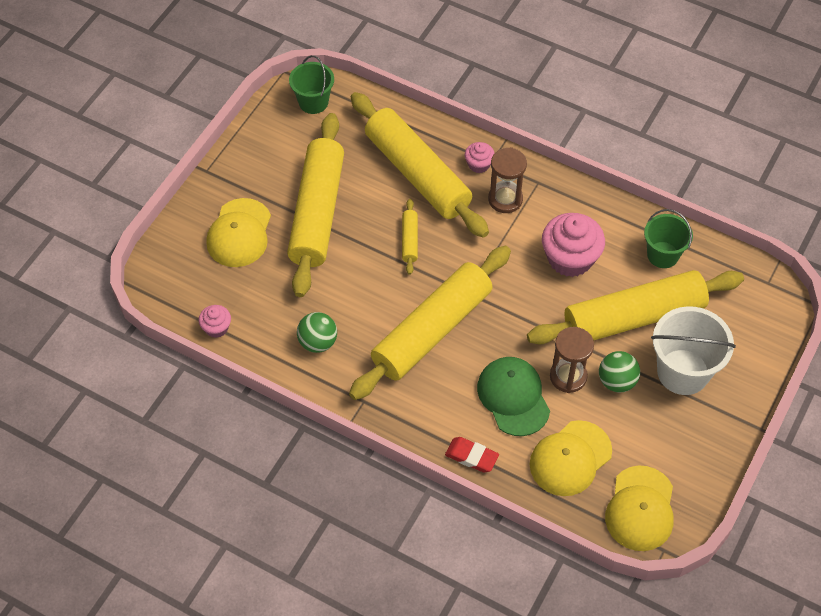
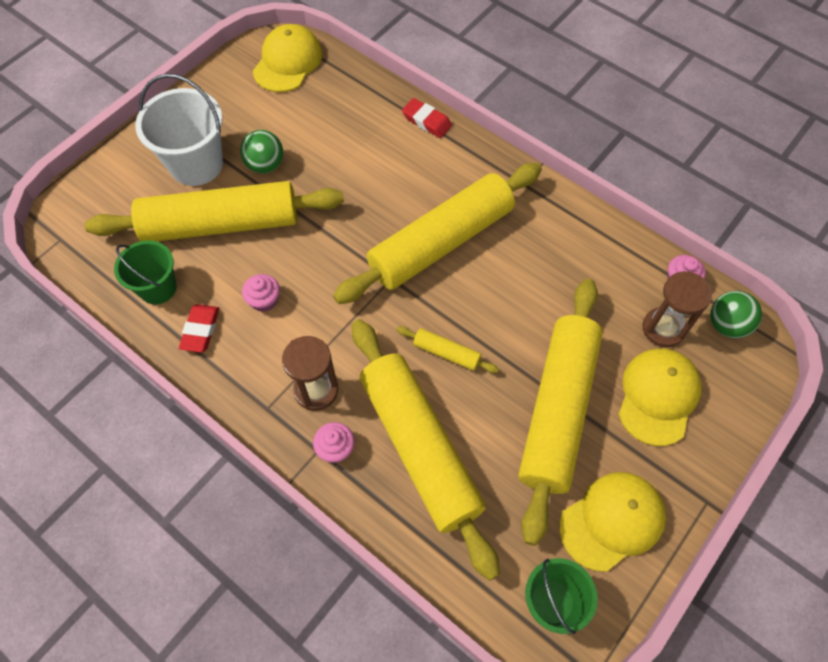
camera: 170 degrees left, 5 degrees up
(318, 342) = (567, 248): green ball -> green ball (727, 325)
(410, 240) = (446, 353): yellow rolling pin -> yellow rolling pin turned 75 degrees counterclockwise
(513, 397) = (372, 165): green cap -> none
(568, 376) = (312, 176): brown hourglass -> brown hourglass (663, 328)
(570, 258) = (264, 300): pink cupcake -> pink cupcake, size x0.50
(570, 458) = (335, 107): yellow cap -> yellow cap (612, 521)
(612, 228) = (200, 330): none -> red eraser

